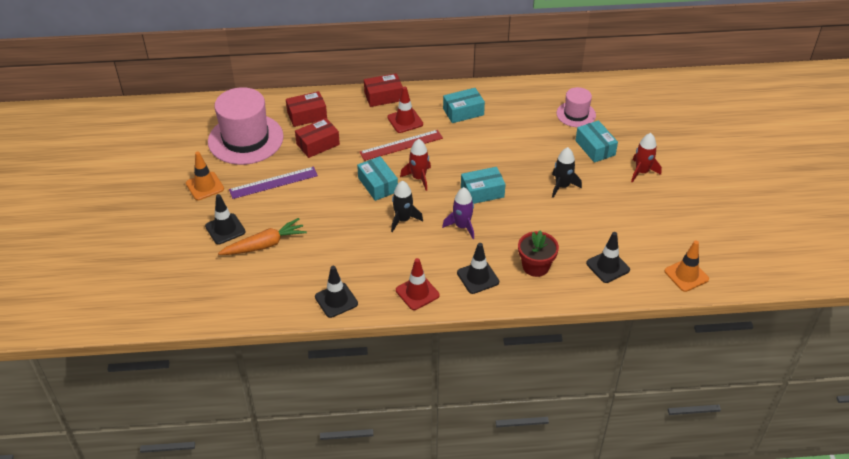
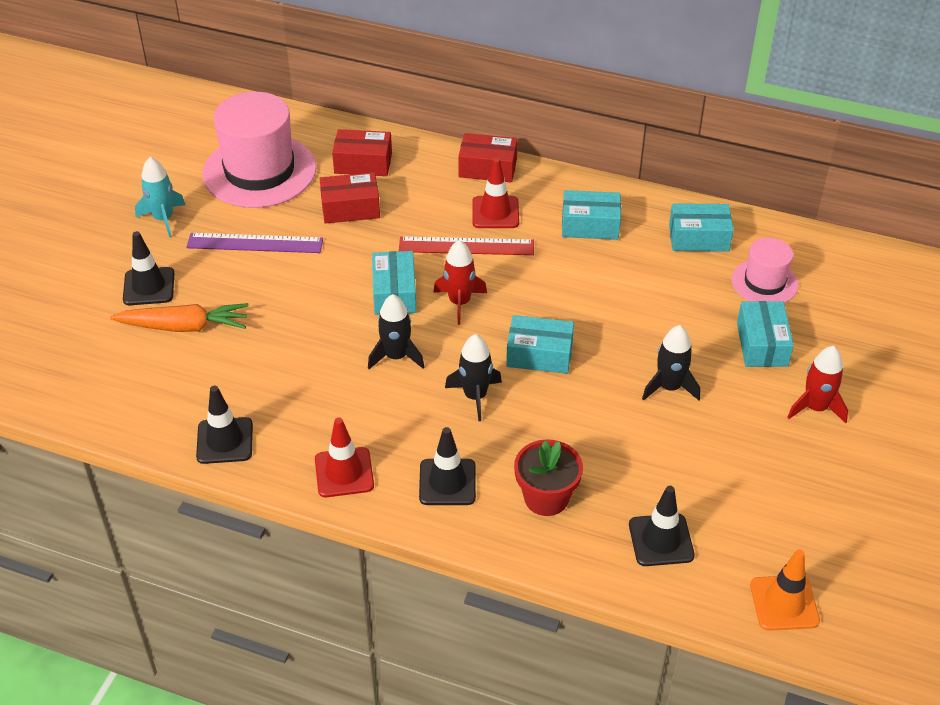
camera: 25 degrees right, 0 degrees up
(205, 186) = (163, 219): orange traffic cone -> turquoise rocket
(462, 226) = (475, 396): purple rocket -> black rocket
(526, 101) = (698, 238): none -> turquoise box

